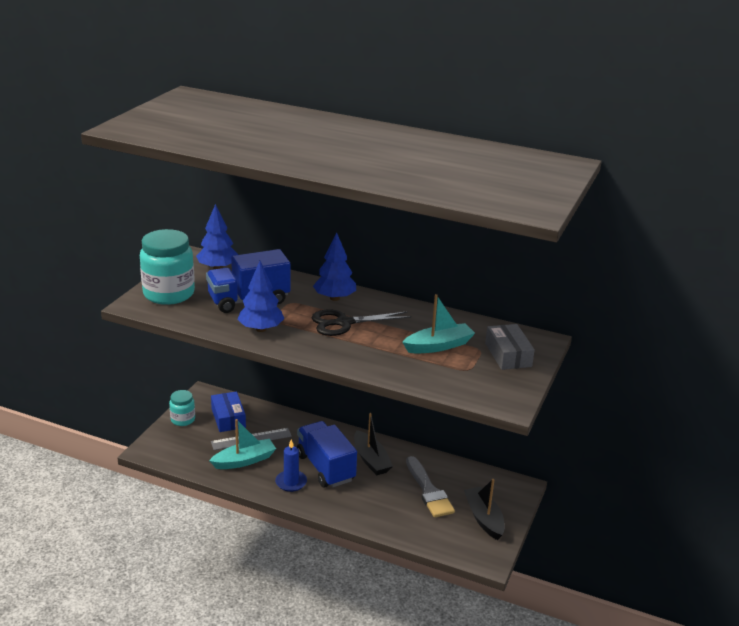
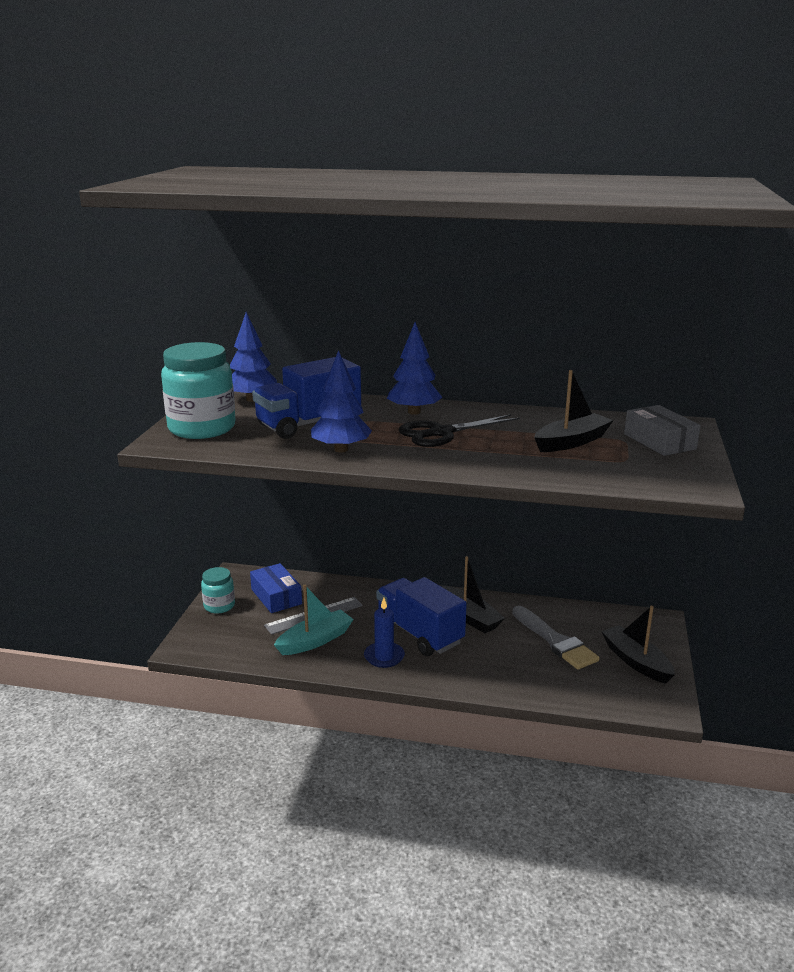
camera: 10 degrees left, 5 degrees down
(439, 346) = (571, 442): turquoise boat -> black boat

